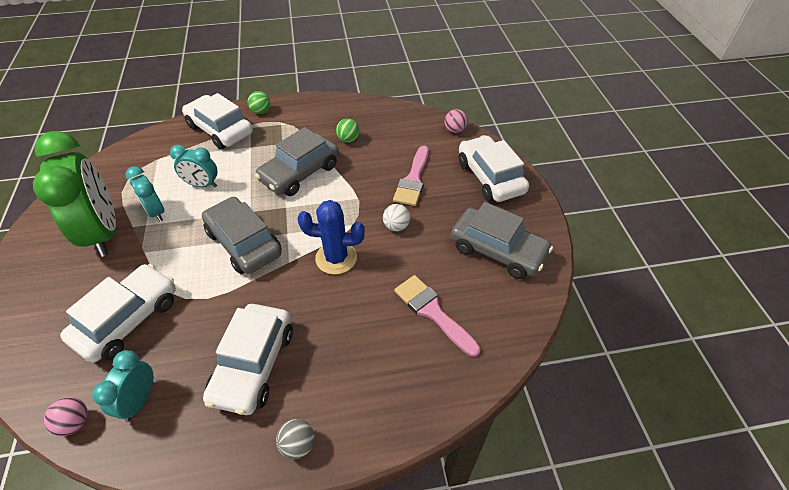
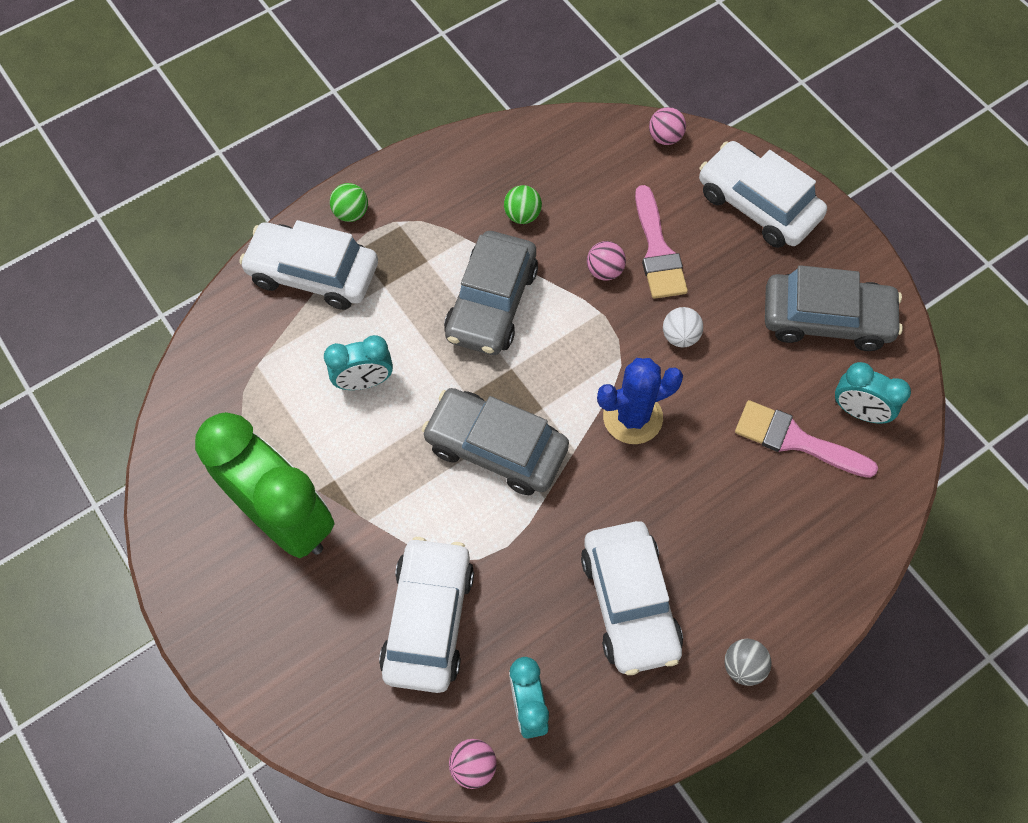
camera: 25 degrees left, 15 degrees up
(155, 212) = (332, 454): turquoise clock -> turquoise clock (858, 411)
(375, 179) = (604, 271): none -> pink ball

